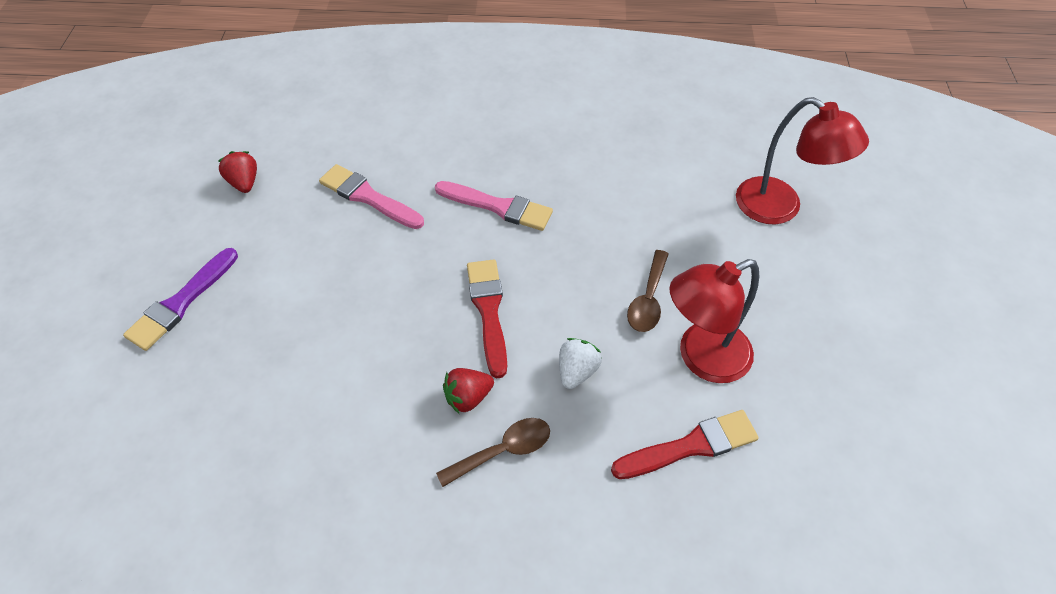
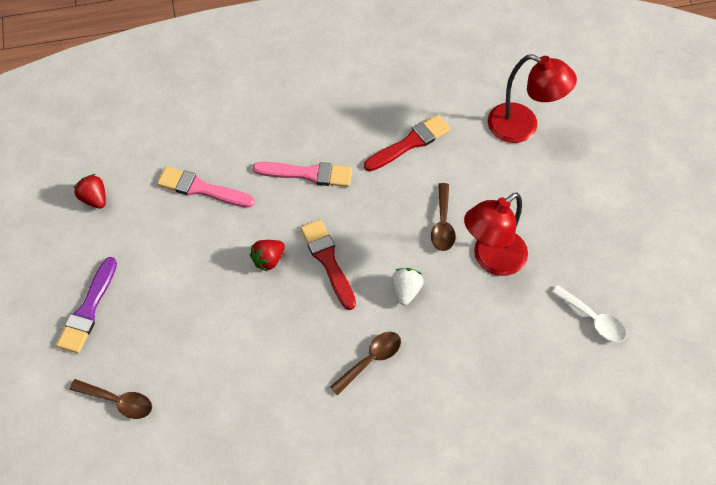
camera: 15 degrees left, 5 degrees up
(165, 422) = (118, 401): none -> brown spoon
(468, 397) = (334, 328): red strawberry -> red strawberry (268, 260)
(690, 446) = (498, 325): red brush -> red brush (410, 143)
(828, 471) = (593, 319): none -> white spoon

